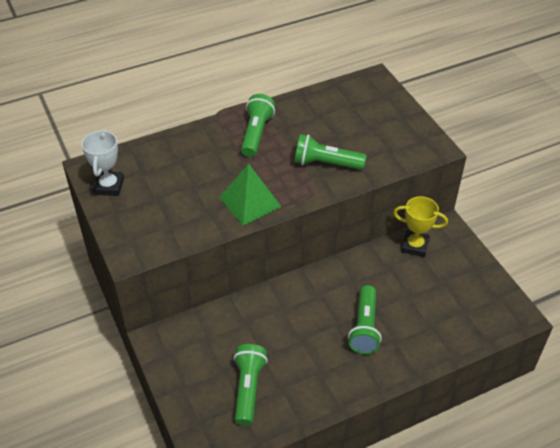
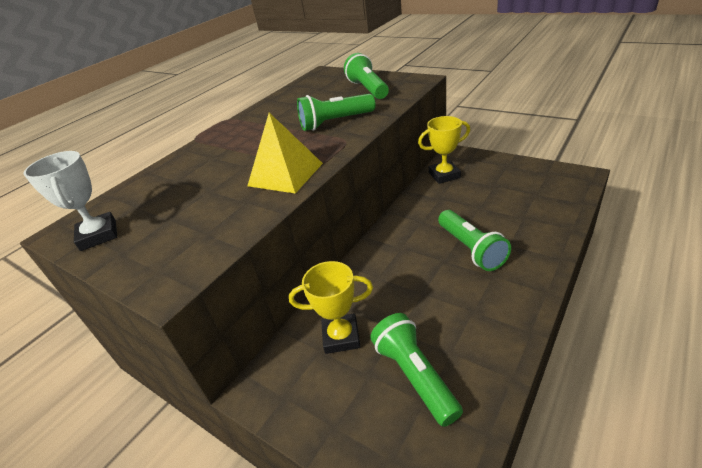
camera: 25 degrees left, 10 degrees down
(226, 337) = (341, 337): none -> yellow trophy
(250, 202) = (285, 174): green pyramid -> yellow pyramid
(256, 133) = (248, 133): green flashlight -> green flashlight (368, 89)

